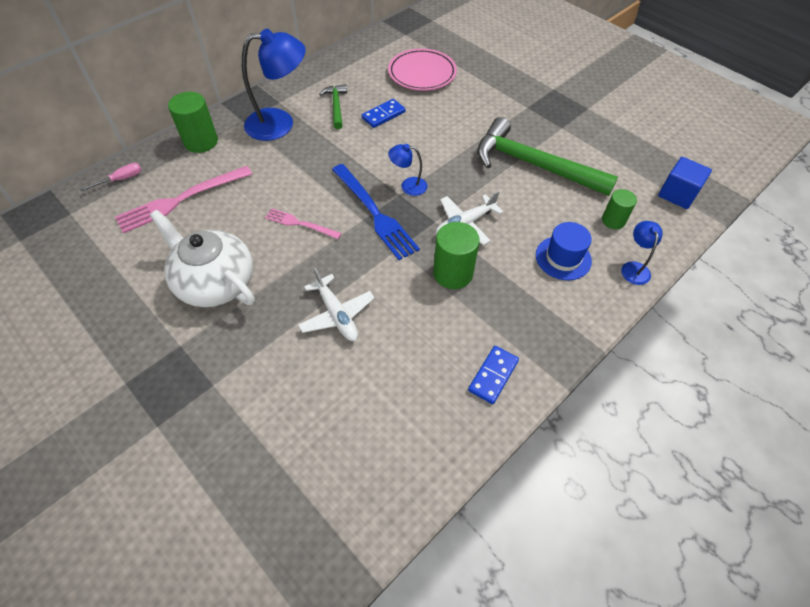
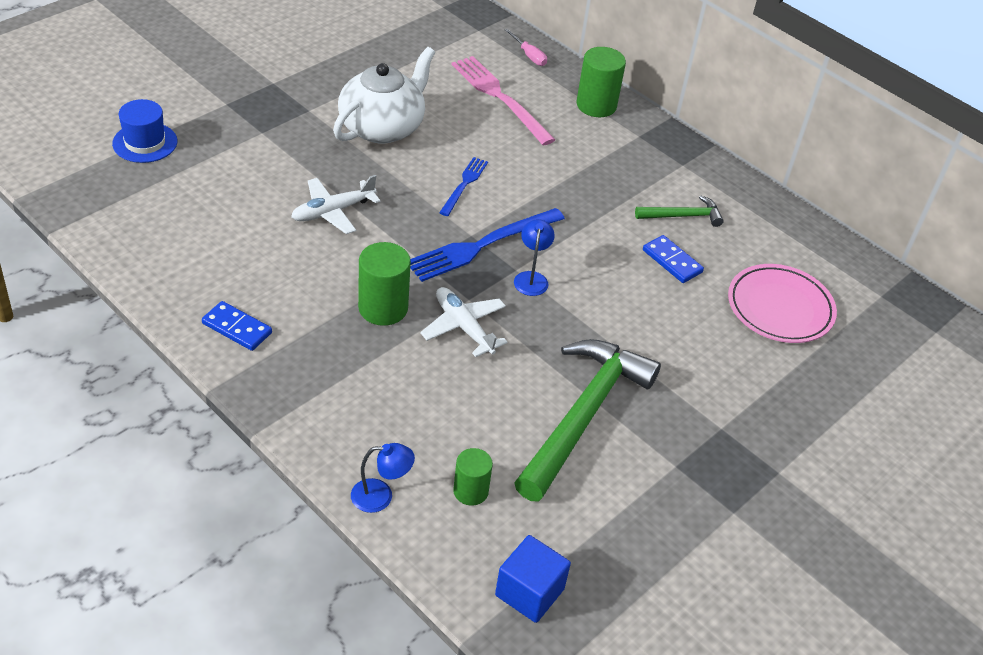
camera: 85 degrees right, 10 degrees down
(280, 123) = (638, 166): blue lamp -> none
(300, 224) = (464, 184): pink fork -> blue fork
(563, 258) = (402, 419): blue hat -> blue hat (145, 142)

